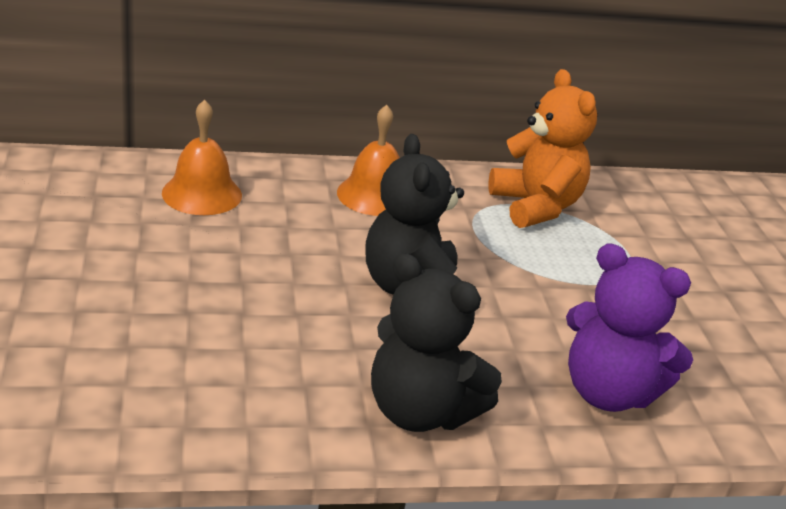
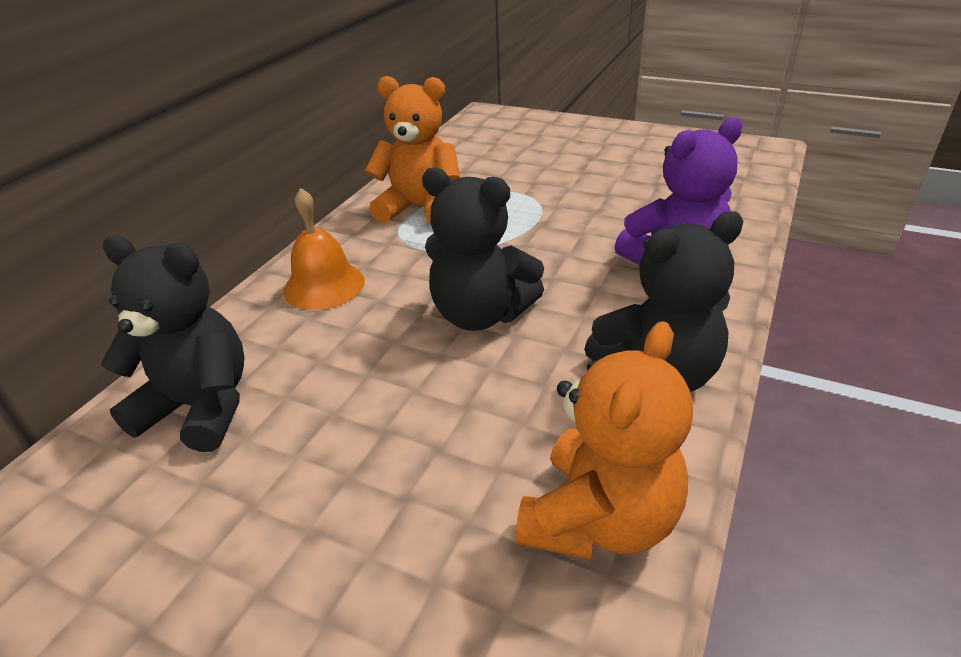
camera: 50 degrees left, 5 degrees up
(202, 194) = (200, 407): orange bell -> black teddy bear
(230, 411) = (599, 519): none -> orange teddy bear

